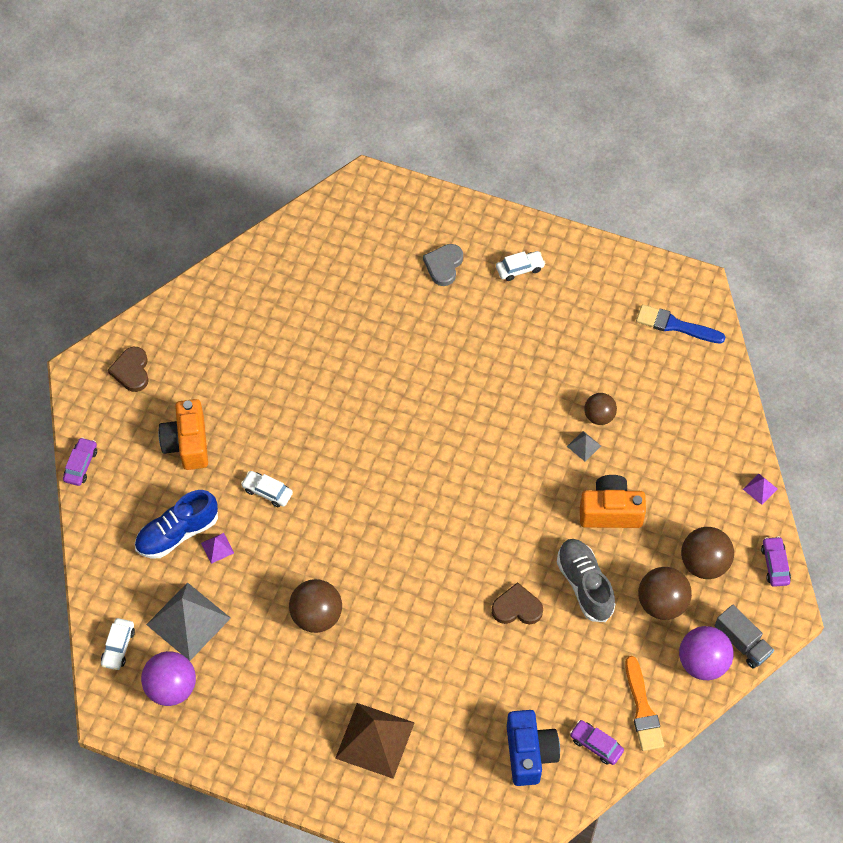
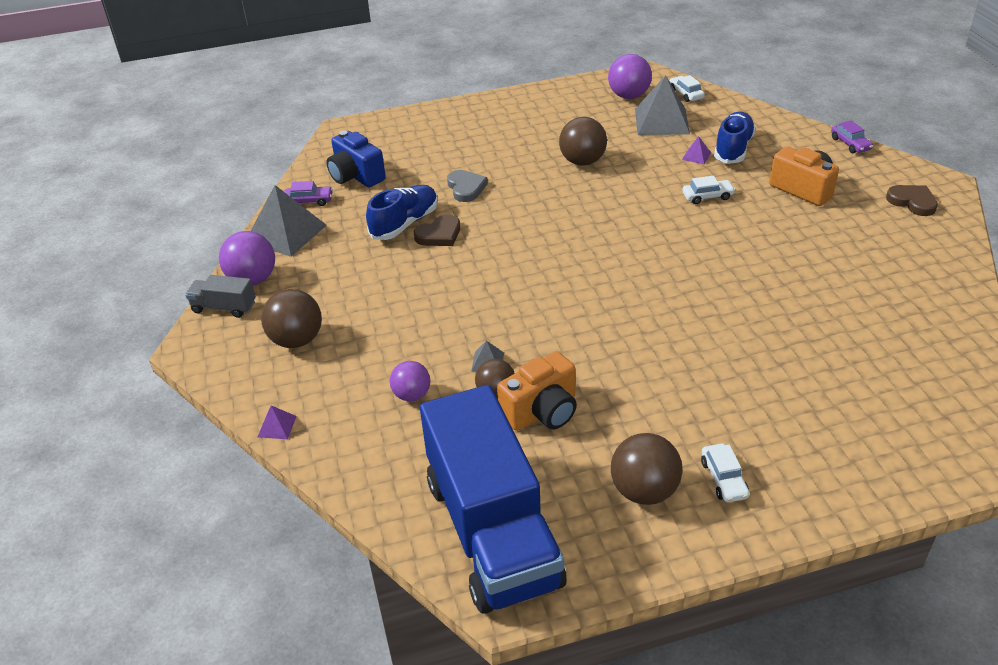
camera: 145 degrees right, 20 degrees down
(375, 740) = (471, 135): brown pyramid -> none
(443, 265) = (800, 430): grey heart -> grey heart (466, 188)
(520, 269) = (723, 479): white car -> white car turned 45 degrees counterclockwise
(534, 644) = (405, 223): none -> blue shoe
(584, 584) = (396, 273): grey shoe -> none
(610, 511) = (416, 329): orange camera -> orange camera (542, 411)
(642, 709) = (286, 233): orange brush -> grey pyramid
(654, 453) = (412, 395): none -> purple ball
(662, 603) = (317, 296): brown ball -> brown ball (644, 491)
(675, 325) = (492, 531): blue brush -> blue truck
(775, 564) = (223, 375): purple car -> none

